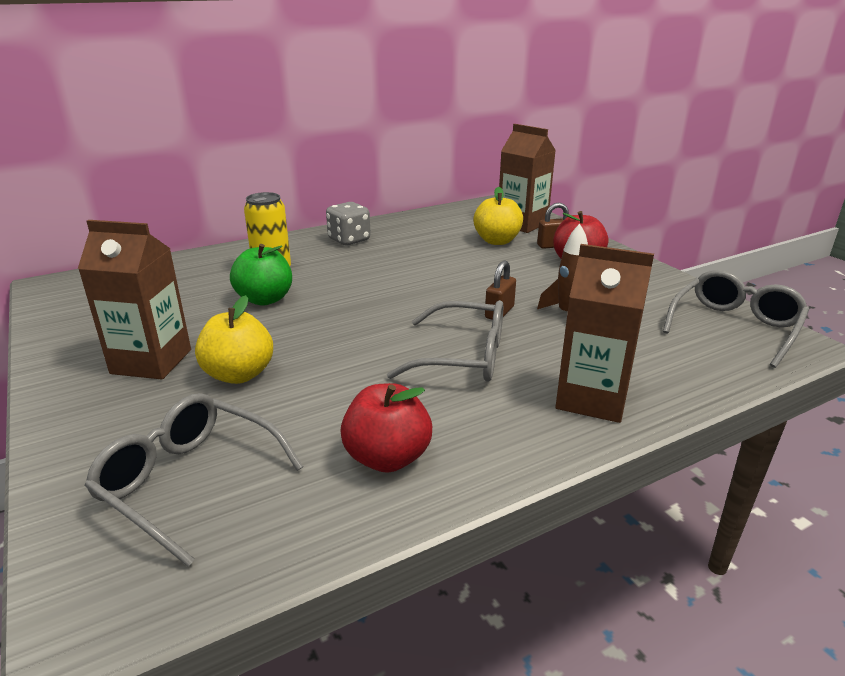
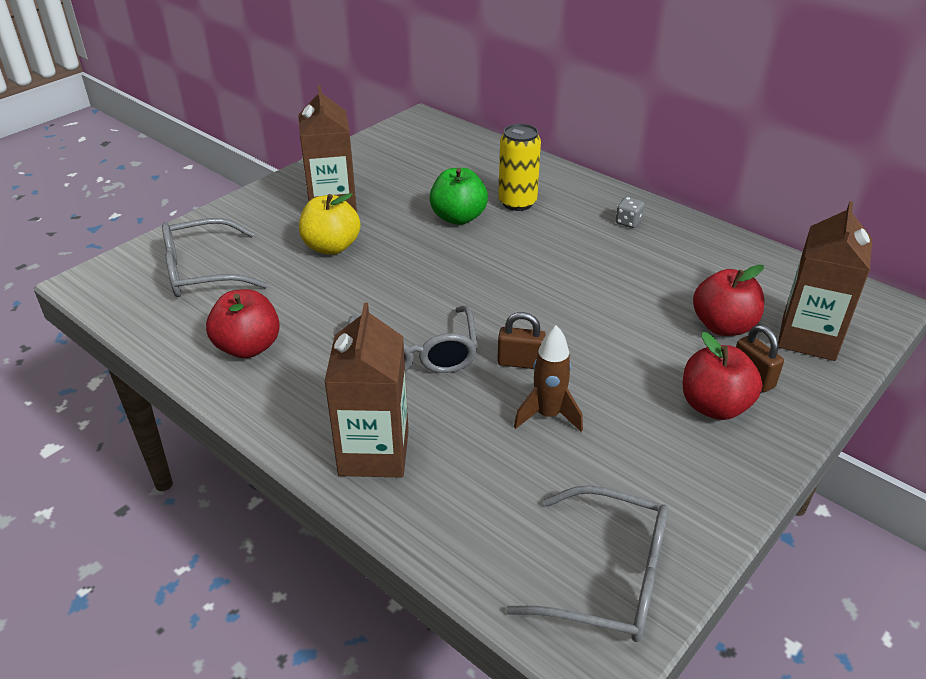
camera: 70 degrees right, 10 degrees up
(189, 482) = (202, 272): grey glasses -> grey glasses turned 120 degrees counterclockwise
(349, 240) = (628, 222): grey dice -> grey dice, size x0.56
(497, 241) = (723, 326): yellow apple -> red apple

